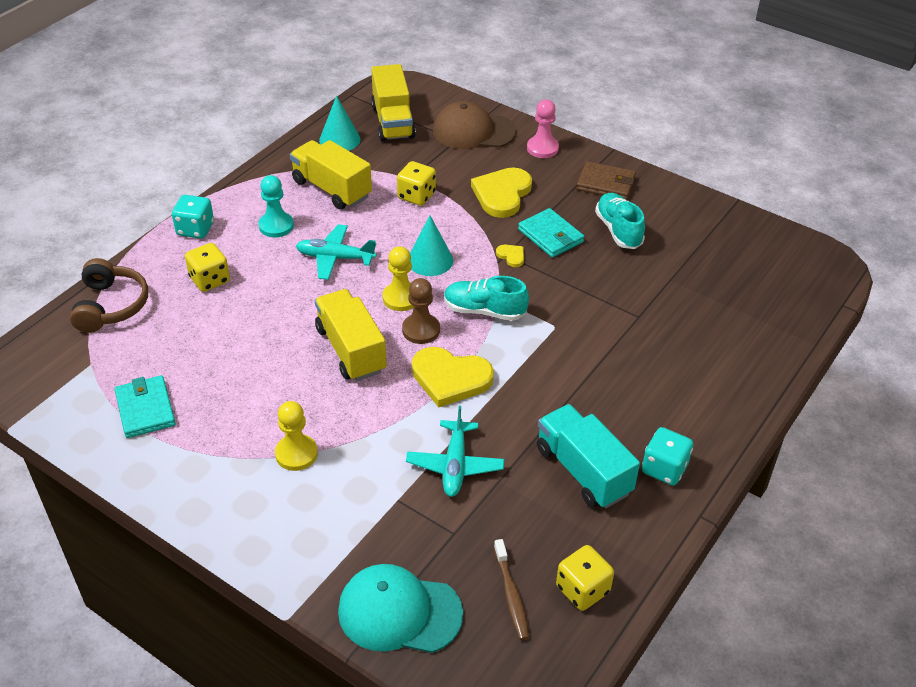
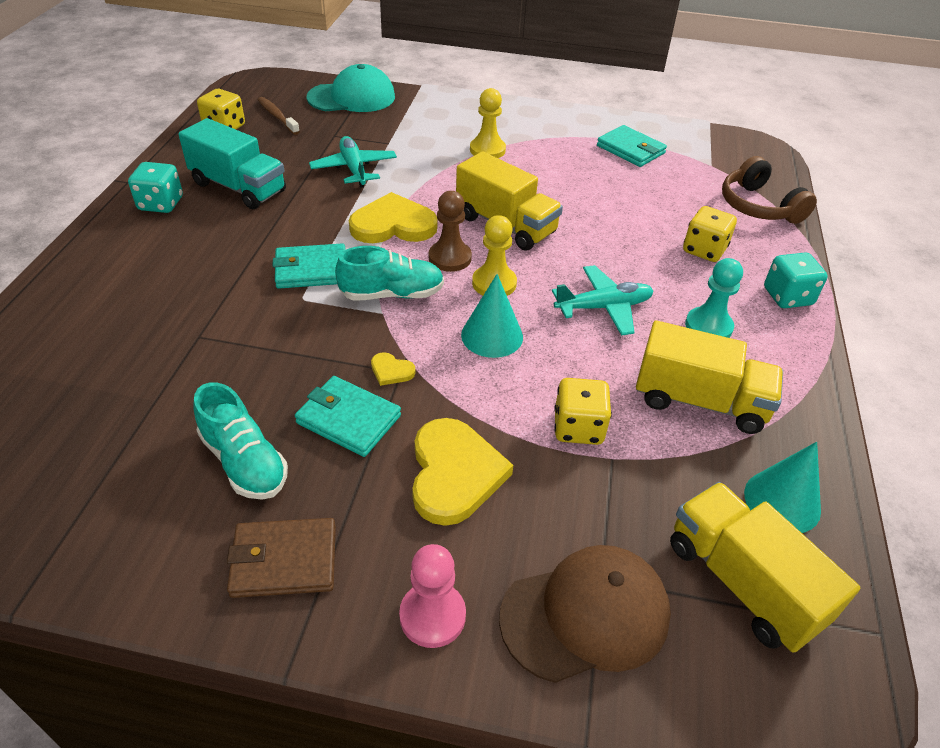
camera: 155 degrees right, 0 degrees up
(539, 350) = (311, 270): none -> turquoise wallet

